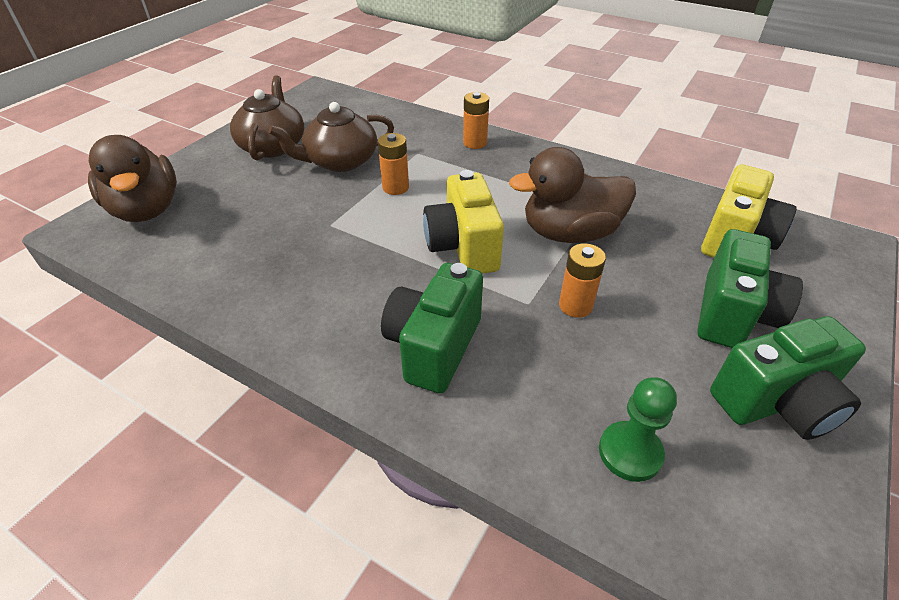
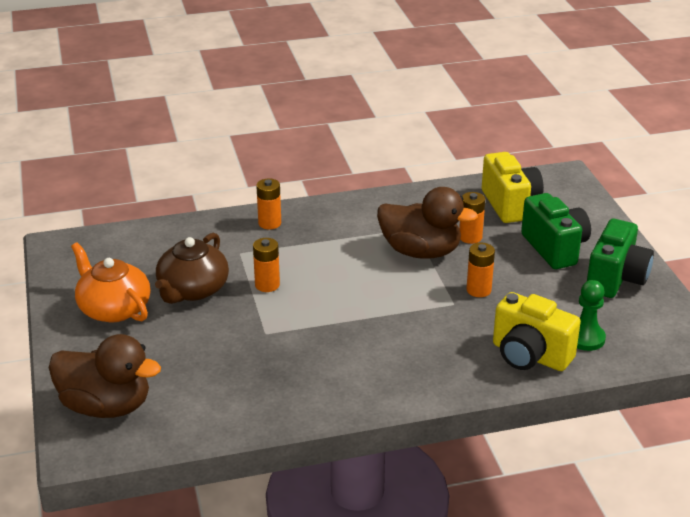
camera: 45 degrees left, 10 degrees down
(273, 146) = (114, 308): brown teapot -> orange teapot
(434, 347) = (439, 355): green camera -> none
(463, 247) = (373, 296): yellow camera -> yellow camera (530, 356)
(569, 233) = (420, 252): brown duck -> brown duck turned 105 degrees counterclockwise
(643, 247) = (470, 237): none -> orange battery

